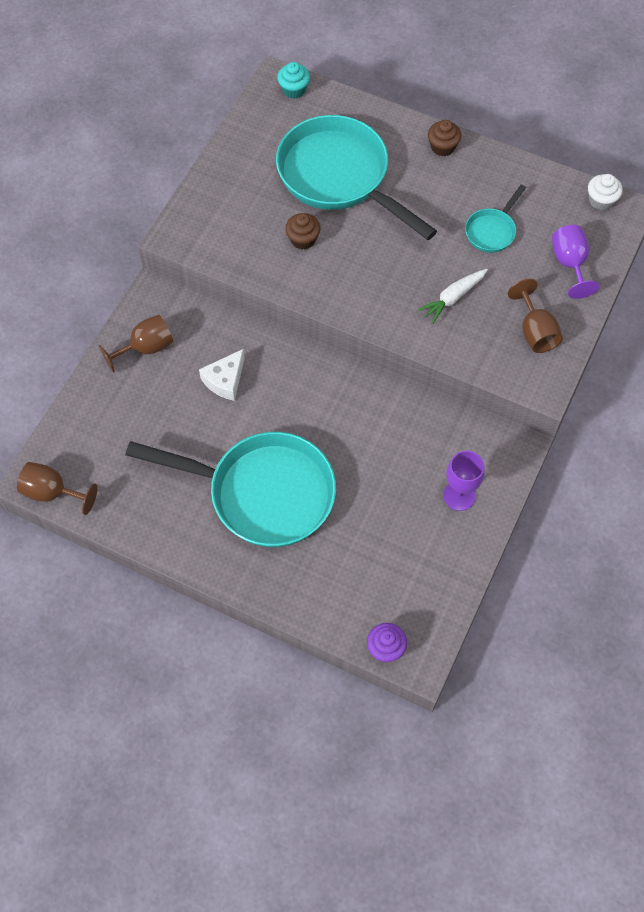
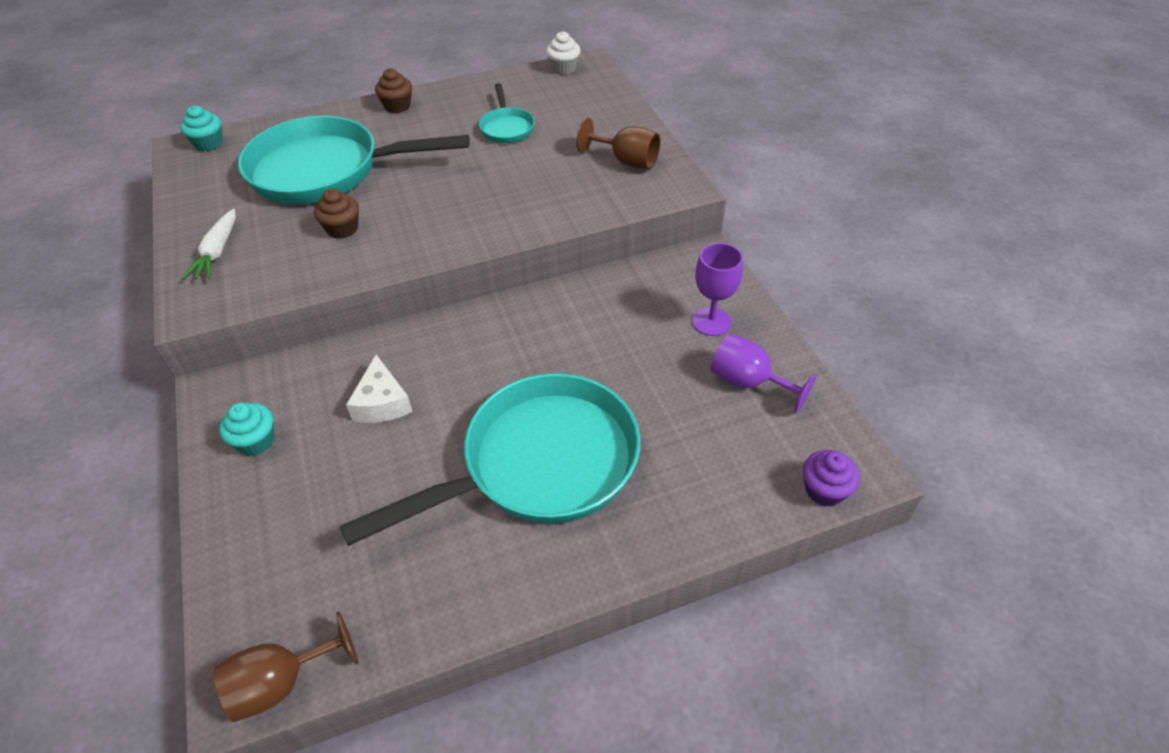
camera: 45 degrees left, 15 degrees down
(146, 348) = (256, 441): brown goblet -> turquoise cupcake
(452, 298) = (533, 183): white carrot -> white carrot (217, 252)
(569, 264) = (593, 111): purple goblet -> purple goblet (748, 382)

